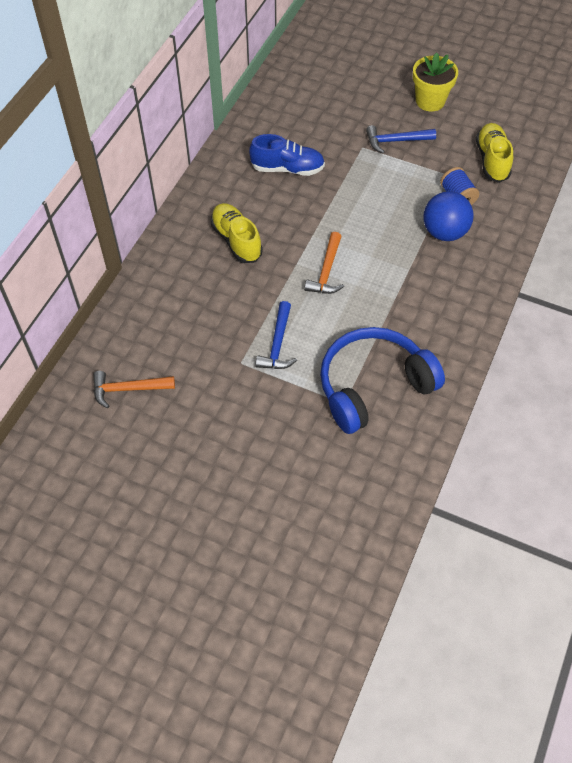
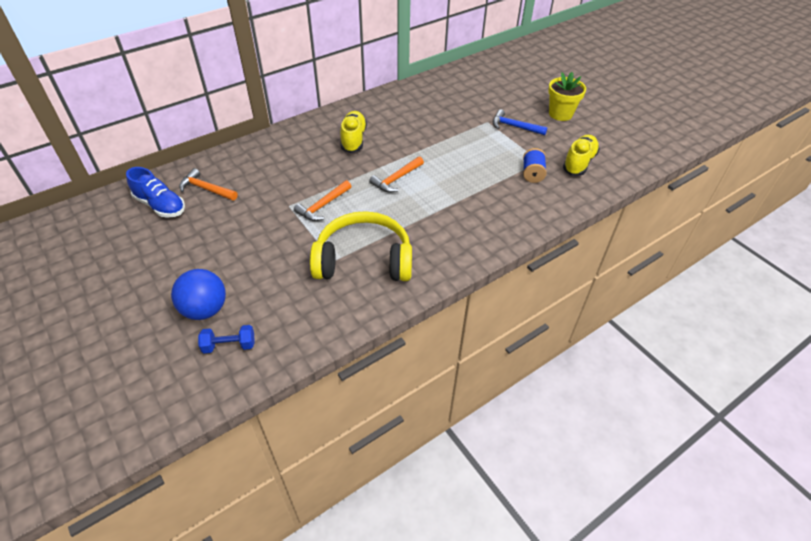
camera: 30 degrees right, 10 degrees down
(277, 344) = (323, 206): blue hammer -> orange hammer
(287, 168) = (424, 115): blue shoe -> blue shoe (160, 205)
(325, 549) = (229, 345): none -> blue dumbbell
(373, 386) = (364, 260): blue headphones -> yellow headphones
(444, 232) = (503, 190): blue ball -> blue ball (205, 309)

